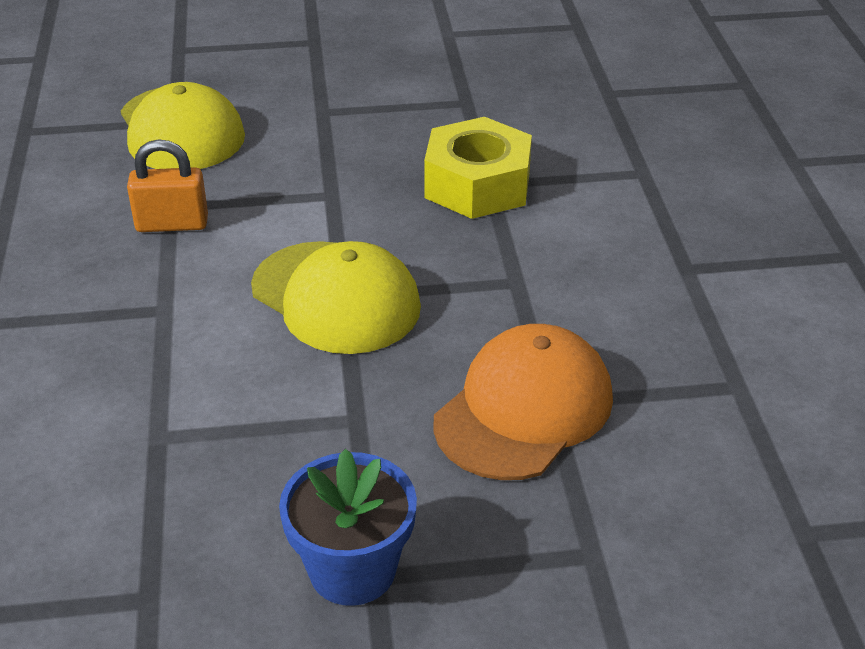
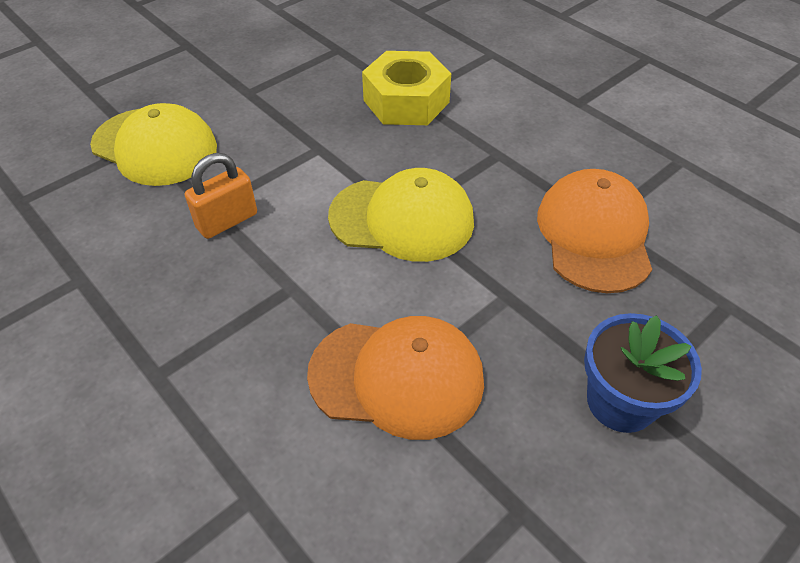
camera: 35 degrees left, 10 degrees up
(169, 431) = (397, 377): none -> orange cap

